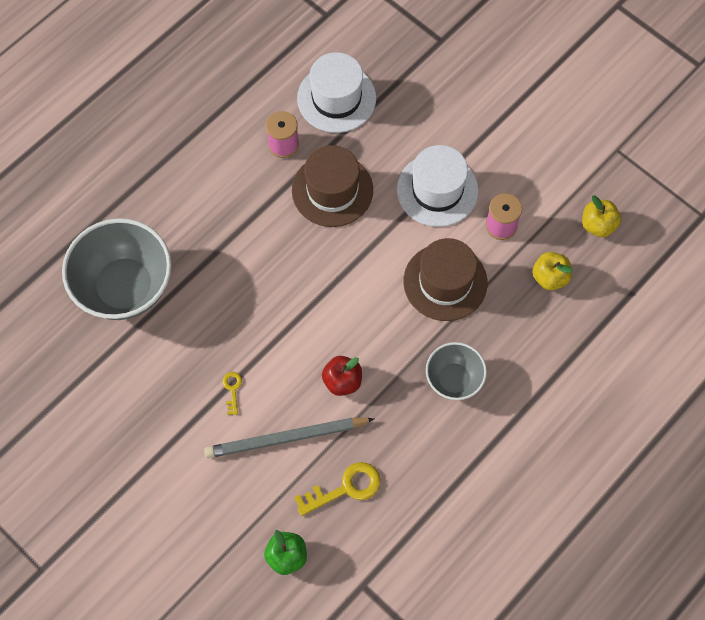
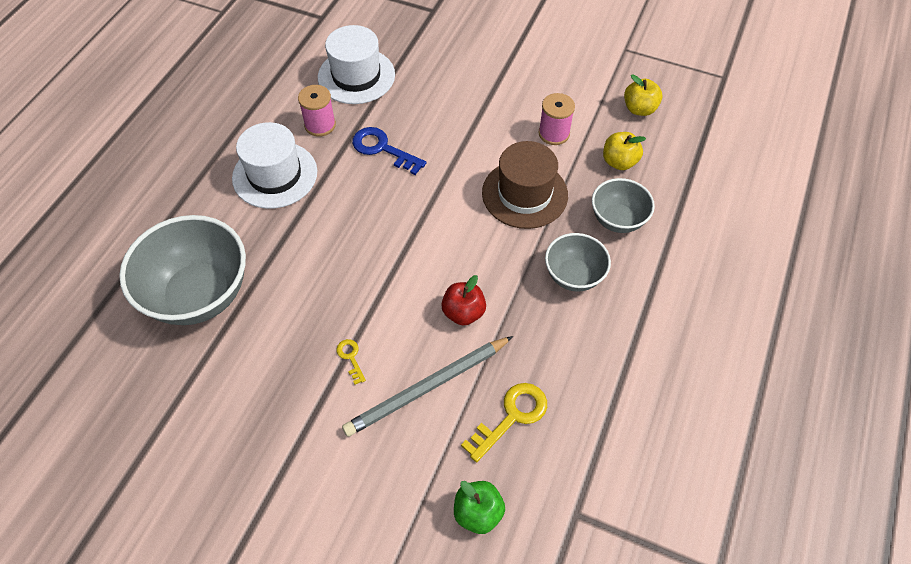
camera: 20 degrees left, 10 degrees down
(332, 190) = (383, 149): brown hat -> blue key
(437, 190) = (482, 122): white hat -> white hat (275, 175)
(519, 338) = (617, 220): none -> grey bowl

